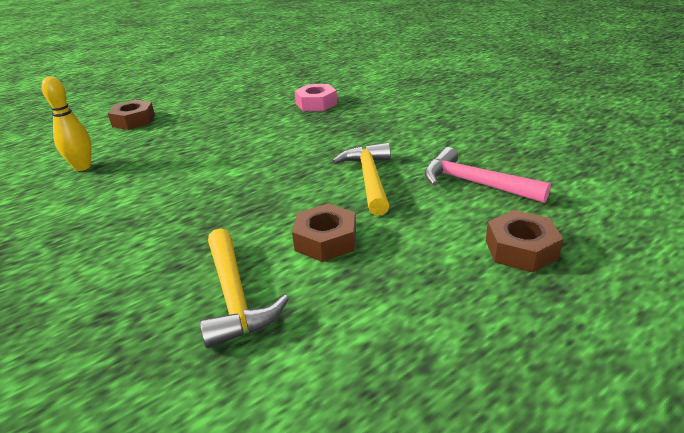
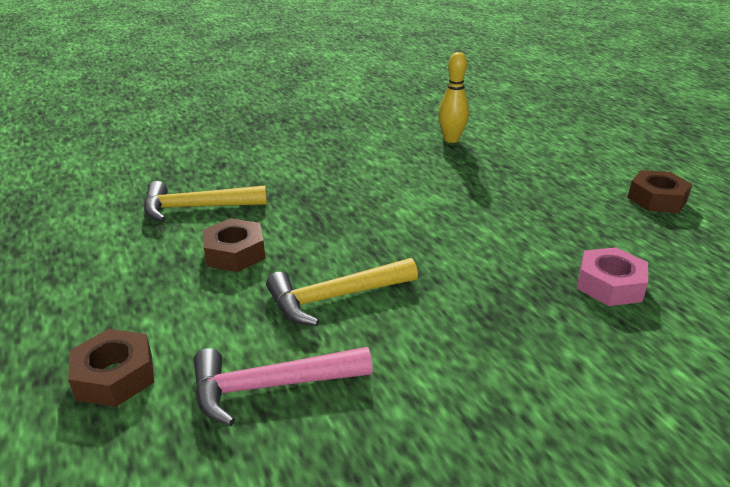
camera: 100 degrees right, 0 degrees up
(133, 121) = (563, 155): brown nut -> brown nut (657, 199)
(369, 179) = (335, 297): yellow hammer -> yellow hammer turned 150 degrees clockwise
(475, 183) = (271, 386): pink hammer -> pink hammer turned 150 degrees counterclockwise

